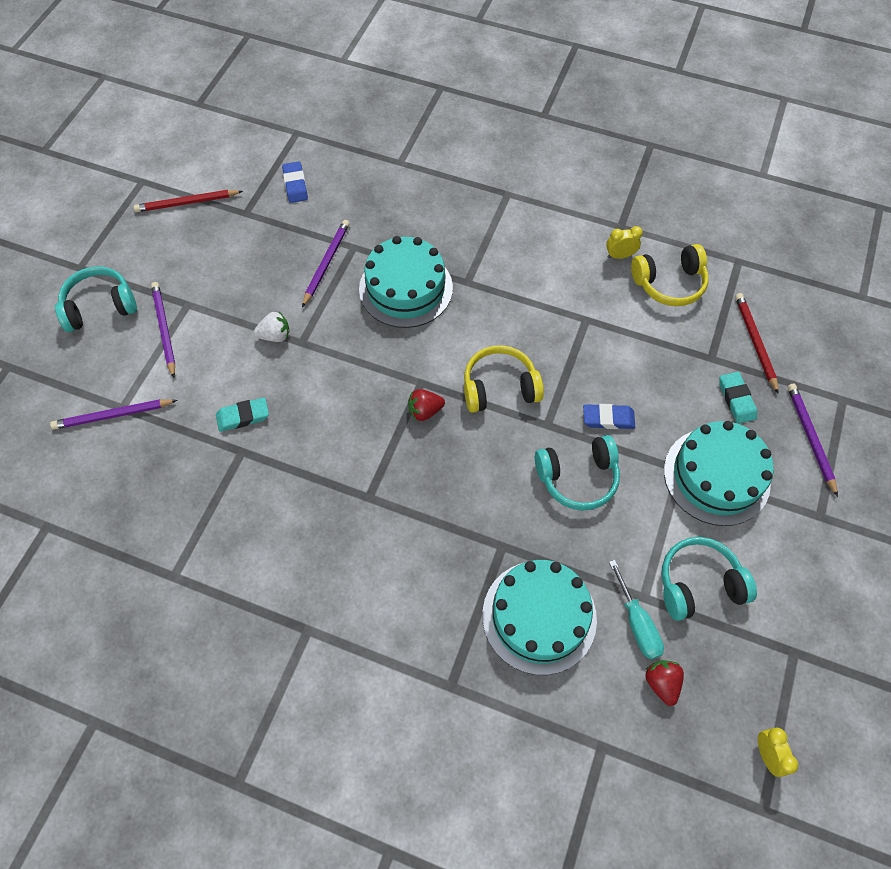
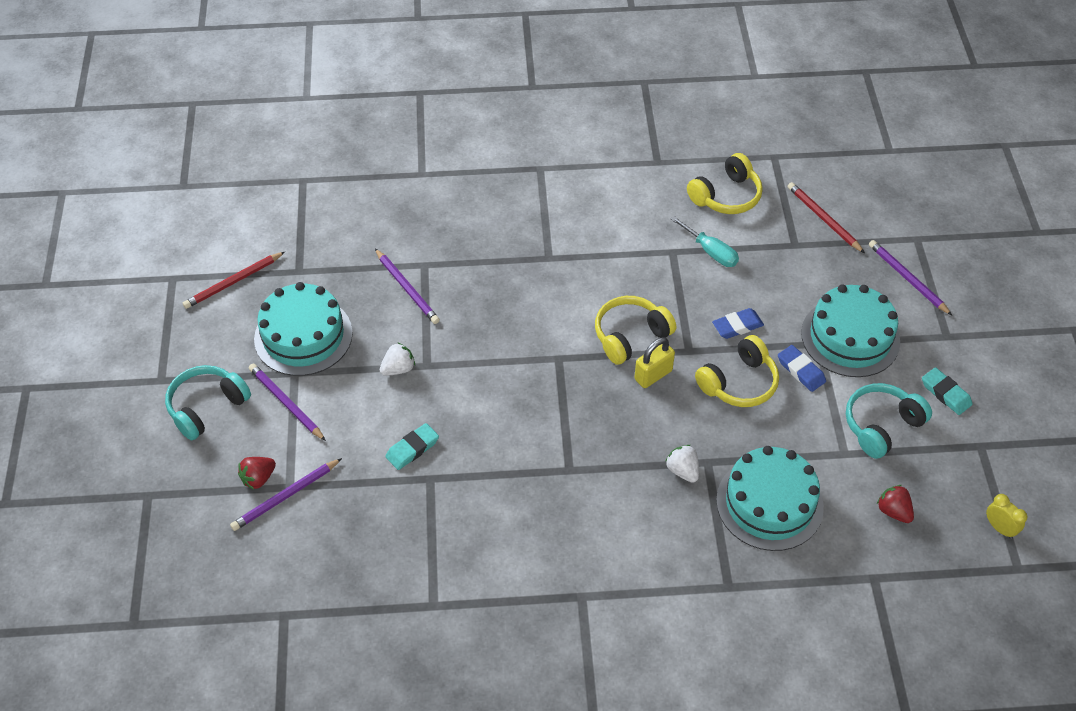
camera: 25 degrees left, 10 degrees down
(295, 185) = (332, 228): blue eraser -> blue eraser (801, 370)
(326, 263) = (407, 288): purple pencil -> purple pencil turned 150 degrees clockwise
(406, 288) = (496, 283): turquoise cake -> turquoise cake (303, 336)
(425, 411) = (576, 380): red strawberry -> red strawberry (258, 478)
(473, 544) = (682, 470): none -> white strawberry
(499, 435) = (653, 375): none -> yellow padlock
(577, 477) = (739, 383): turquoise headphones -> yellow headphones
(620, 256) = (671, 187): yellow clock -> none
(637, 623) = (850, 475): turquoise screwdriver -> turquoise screwdriver (711, 252)
(736, 399) = (833, 270): turquoise eraser -> turquoise eraser (945, 393)

